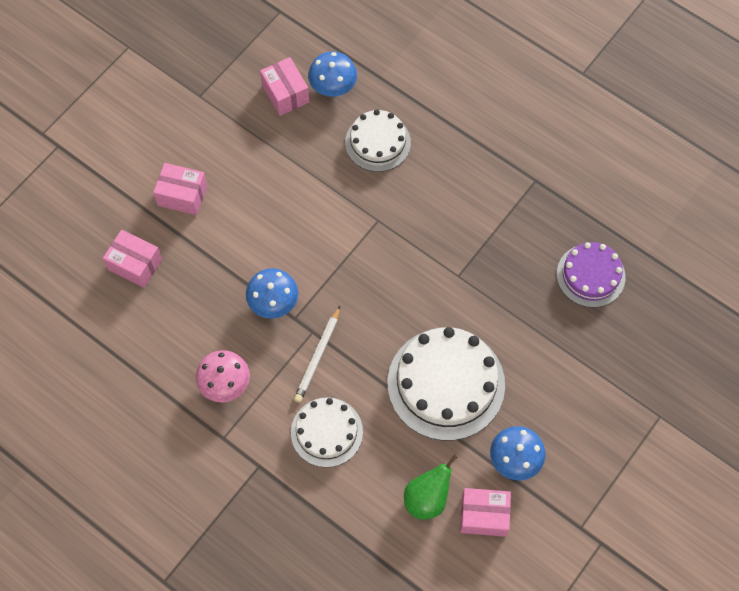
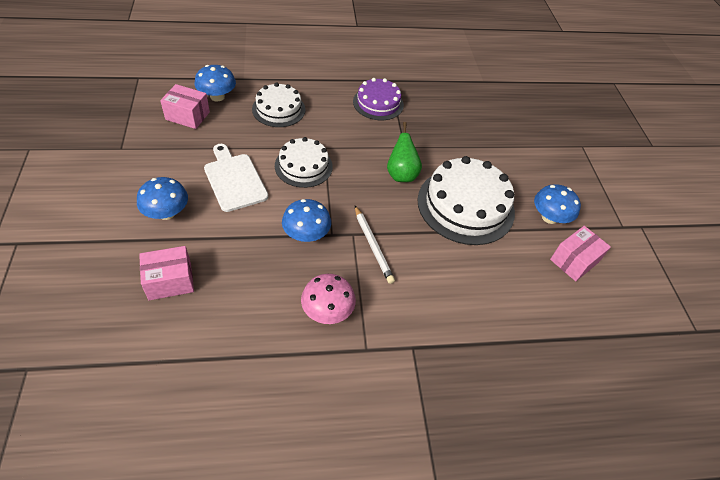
camera: 50 degrees left, 15 degrees down
(182, 195) = (166, 213): pink box -> blue mushroom
(264, 200) = (234, 180): none -> white cutting board
(326, 432) = (431, 287): white cake -> white cake (303, 166)
(427, 498) = (535, 277): green pear -> green pear (401, 174)
(590, 275) = (470, 105): purple cake -> purple cake (378, 103)

